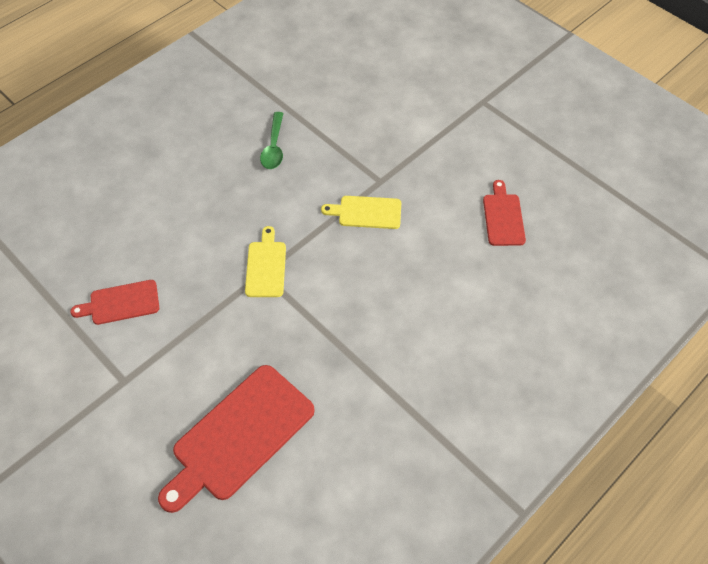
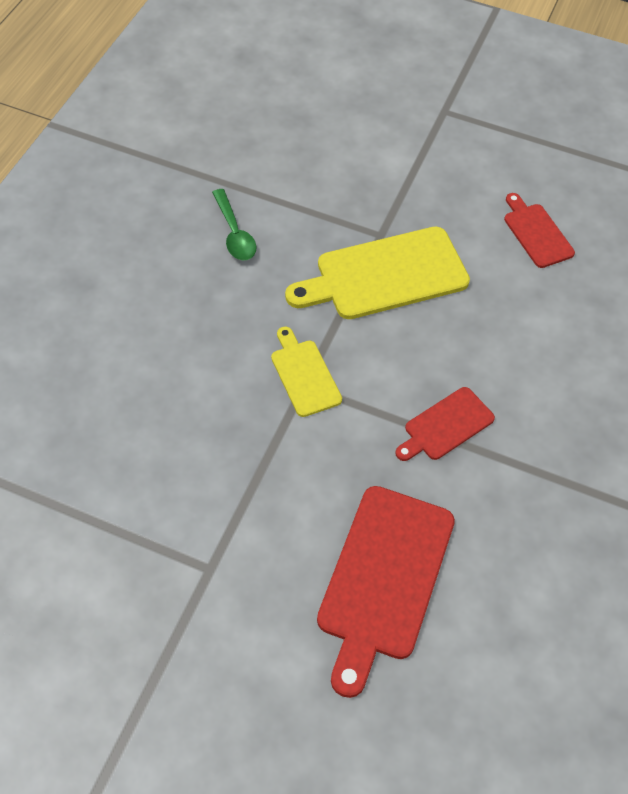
camera: 25 degrees left, 0 degrees up
(121, 303) = (152, 478): red cutting board -> red cutting board (446, 426)
(366, 212) = (385, 275): yellow cutting board -> yellow cutting board, size x1.83

